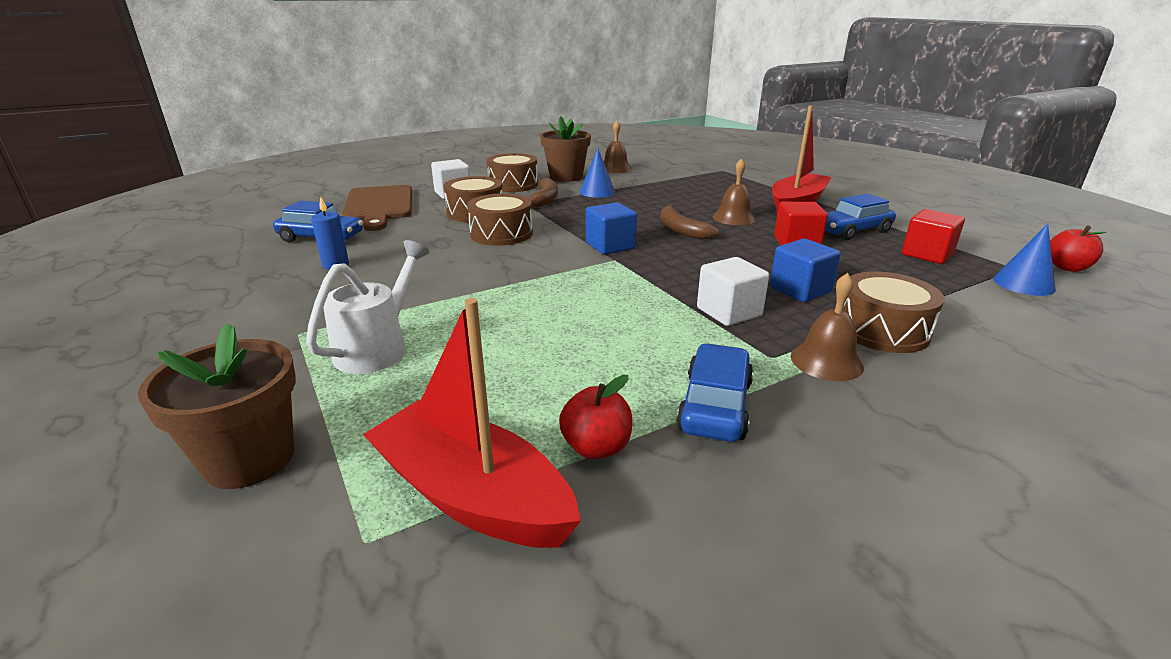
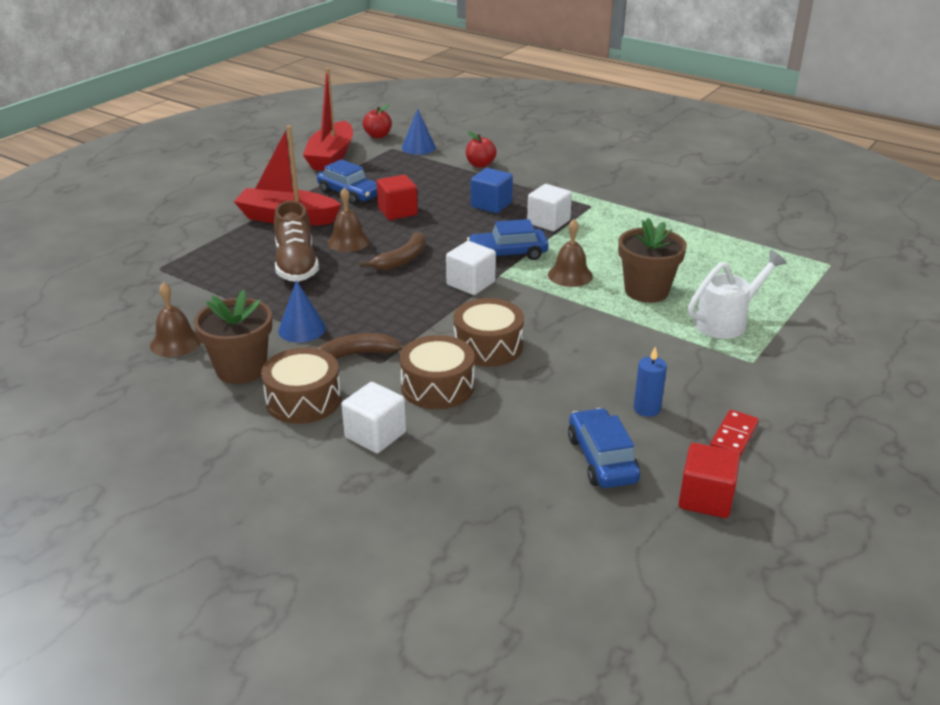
camera: 115 degrees left, 5 degrees up
(245, 286) = (734, 436): none -> red domino
(249, 459) = (843, 312): brown flower pot -> brown flower pot (646, 291)
(378, 206) = (468, 476): brown cutting board -> none
(378, 348) = (726, 322): white watering can -> white watering can turned 150 degrees clockwise
(472, 495) = (781, 251): red boat -> red boat (331, 157)
(596, 447) = (719, 234): red apple -> red apple (480, 165)
(610, 246) = (470, 283): blue cube -> white cube
(700, 199) = (296, 265): none -> brown shoe
(715, 406) = (654, 214): blue car -> blue car (507, 254)
(826, 361) = (580, 193): brown bell -> brown bell (570, 275)
(882, 330) = (526, 182): brown drum -> none
(927, 254) = (385, 170): red cube -> red cube (705, 498)

